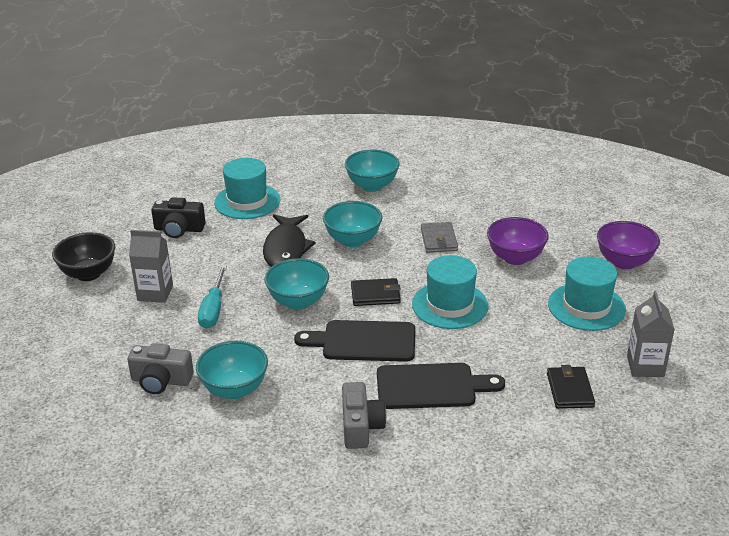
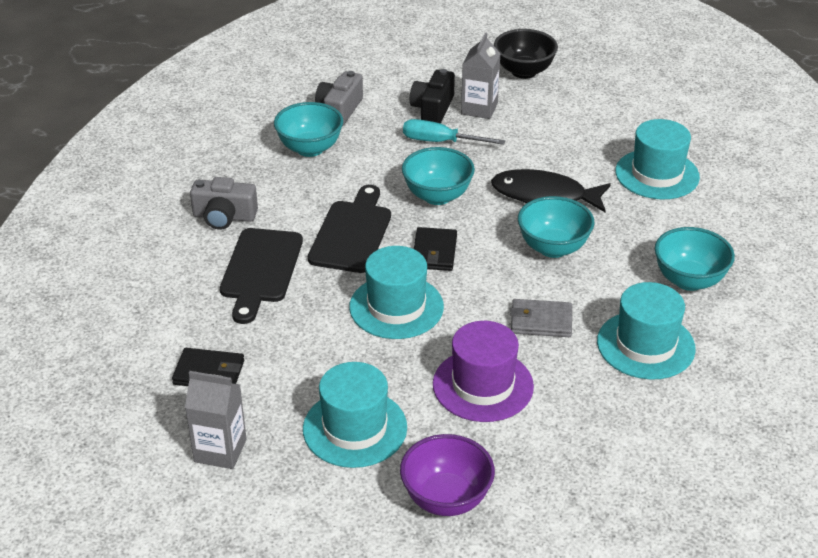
camera: 100 degrees right, 5 degrees up
(179, 229) = (599, 125): black camera -> black camera (432, 108)
(445, 199) = (645, 345): none -> turquoise hat
(515, 258) = (483, 385): purple bowl -> purple hat

